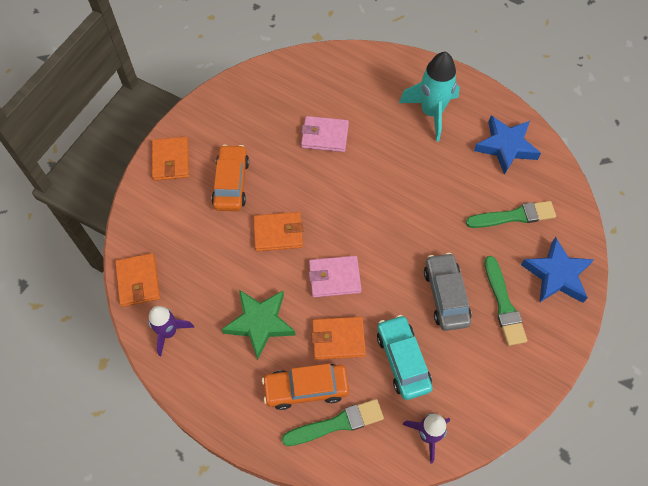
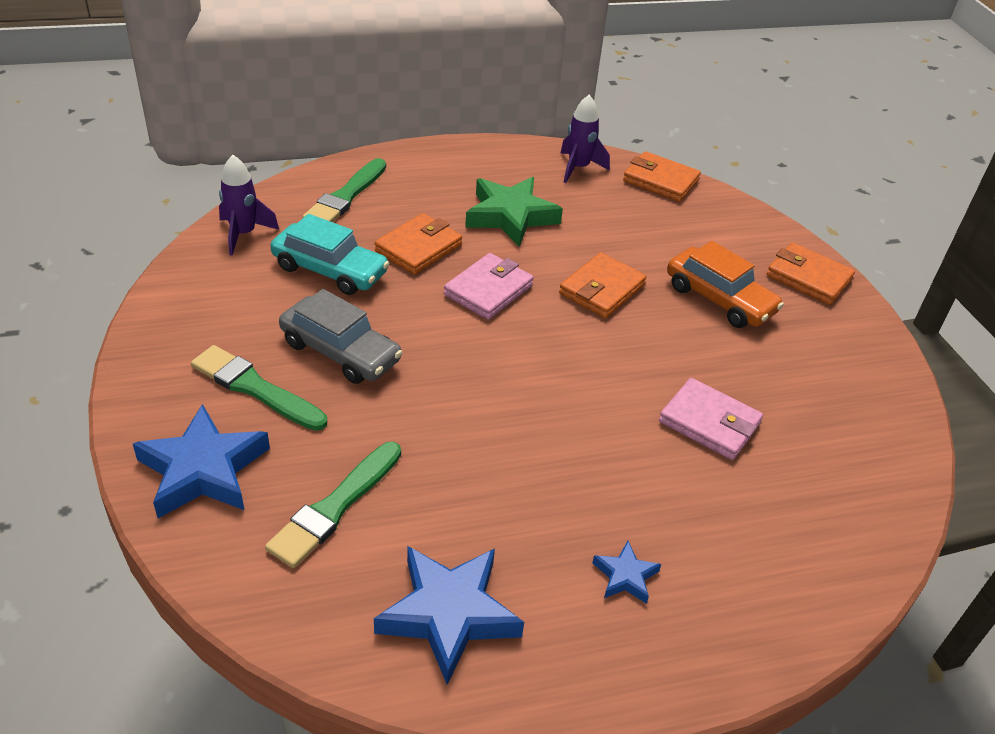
camera: 130 degrees right, 20 degrees down
(306, 388) = (404, 201): orange car -> none
(325, 136) = (709, 422): pink wallet -> pink wallet turned 75 degrees clockwise
(431, 113) = (625, 576): turquoise rocket -> blue star

